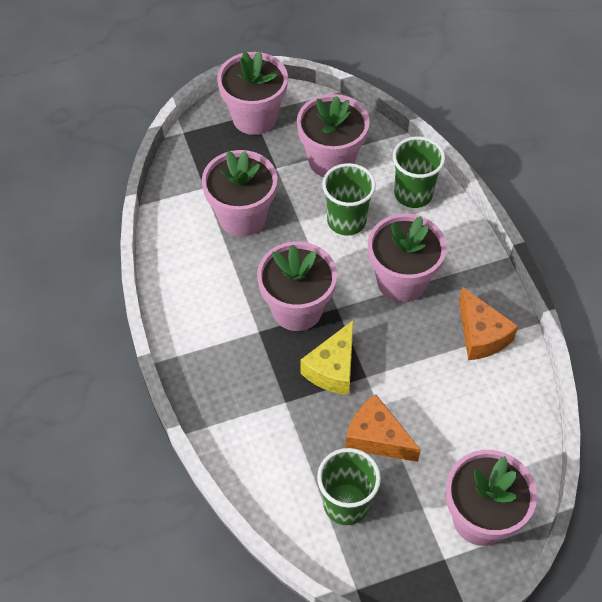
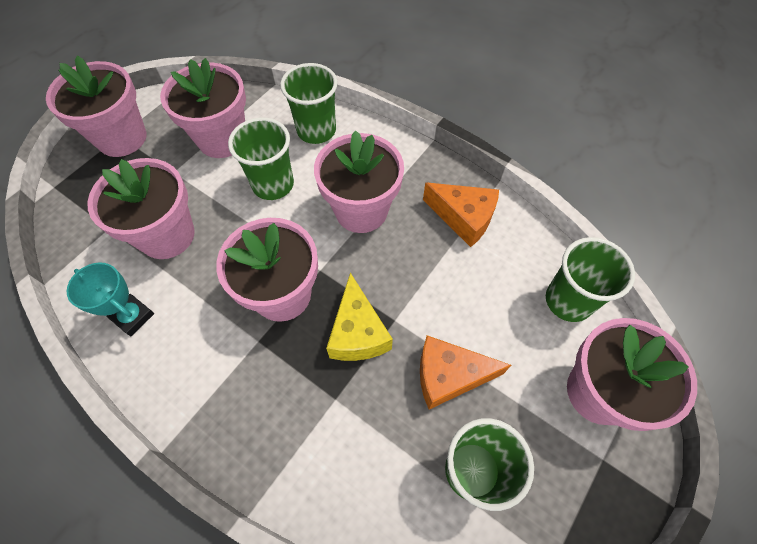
camera: 35 degrees left, 5 degrees up
(185, 263) = (133, 316): none -> turquoise trophy
(514, 445) = (568, 301): none -> green cup

